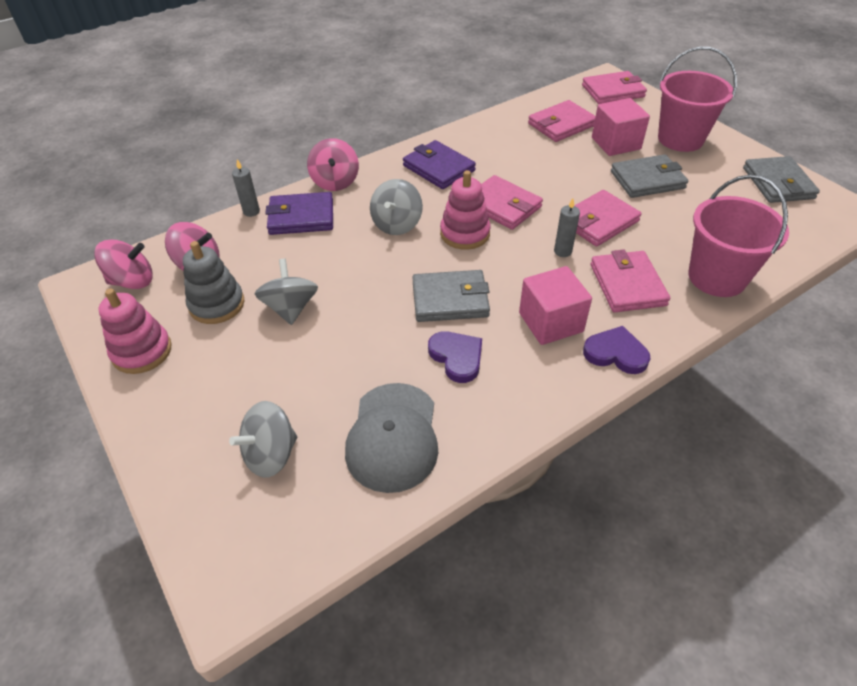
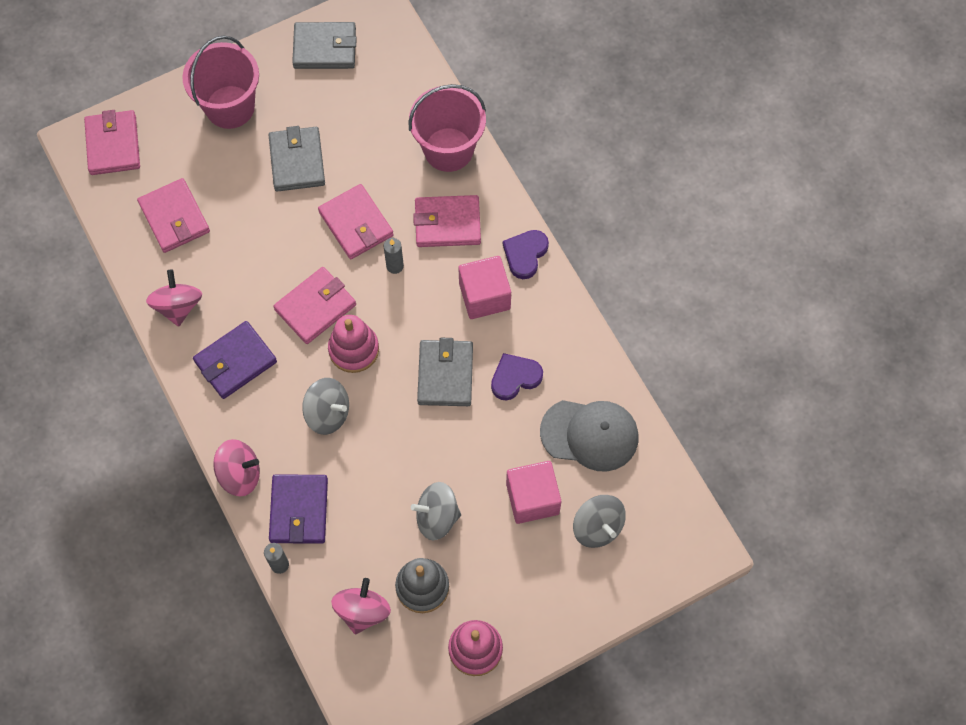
camera: 85 degrees left, 20 degrees up
(132, 281) = (376, 676): pink spinning top -> pink spinning top (178, 306)
(615, 143) = (225, 172): pink cube -> pink cube (532, 498)

